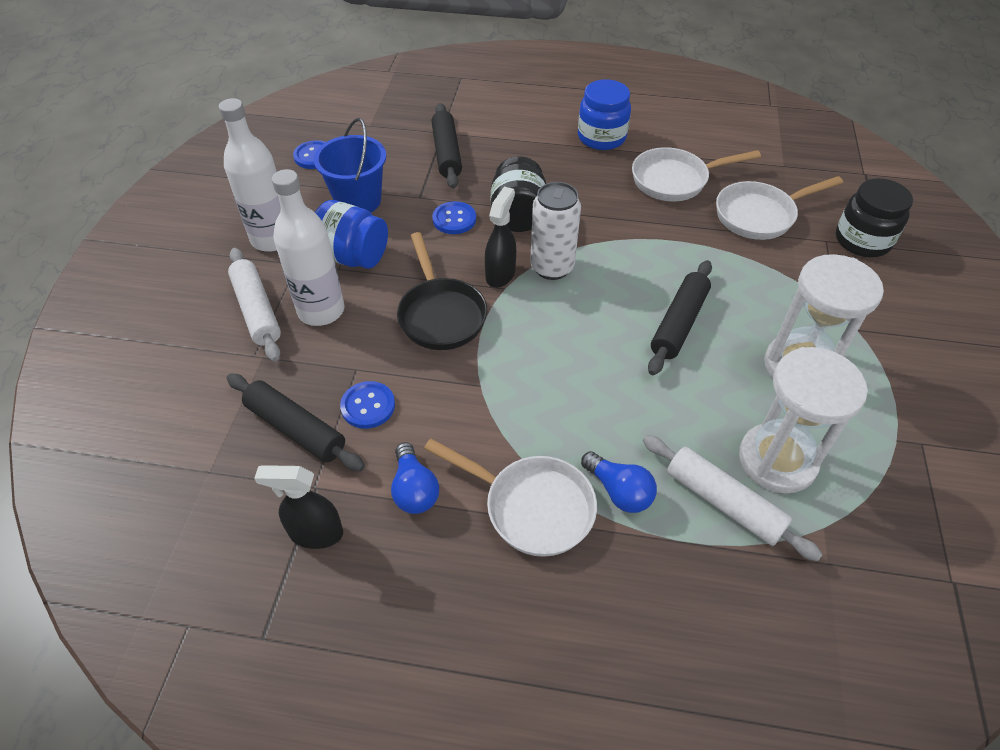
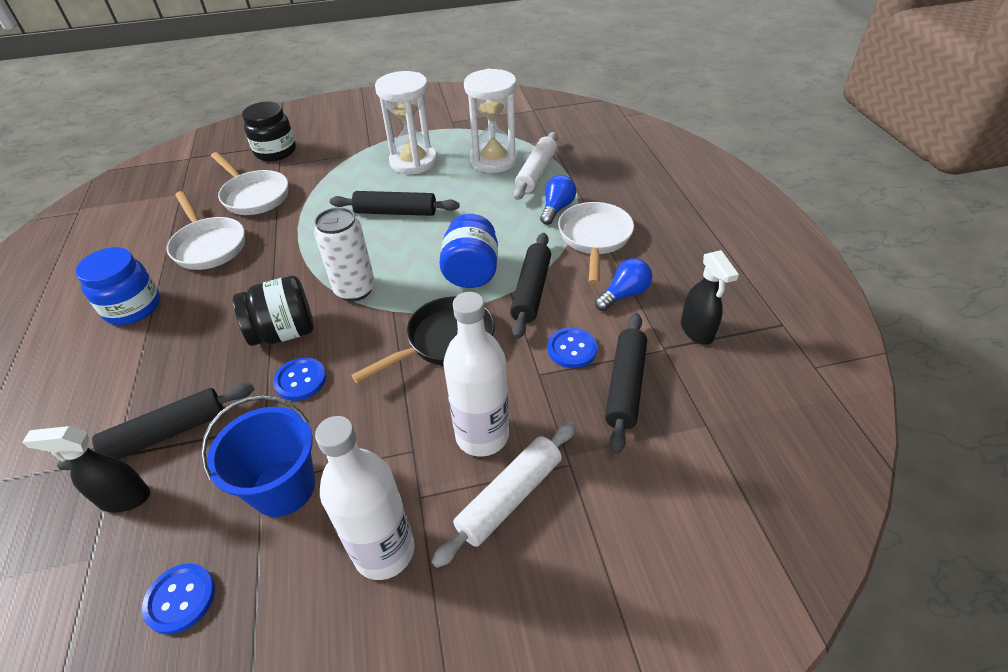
camera: 110 degrees left, 5 degrees down
(352, 257) = (389, 445): blue jar -> blue jar (471, 272)
(471, 404) = (531, 291): none -> black rolling pin
(500, 274) = (376, 319): black spray bottle -> black spray bottle (124, 498)

